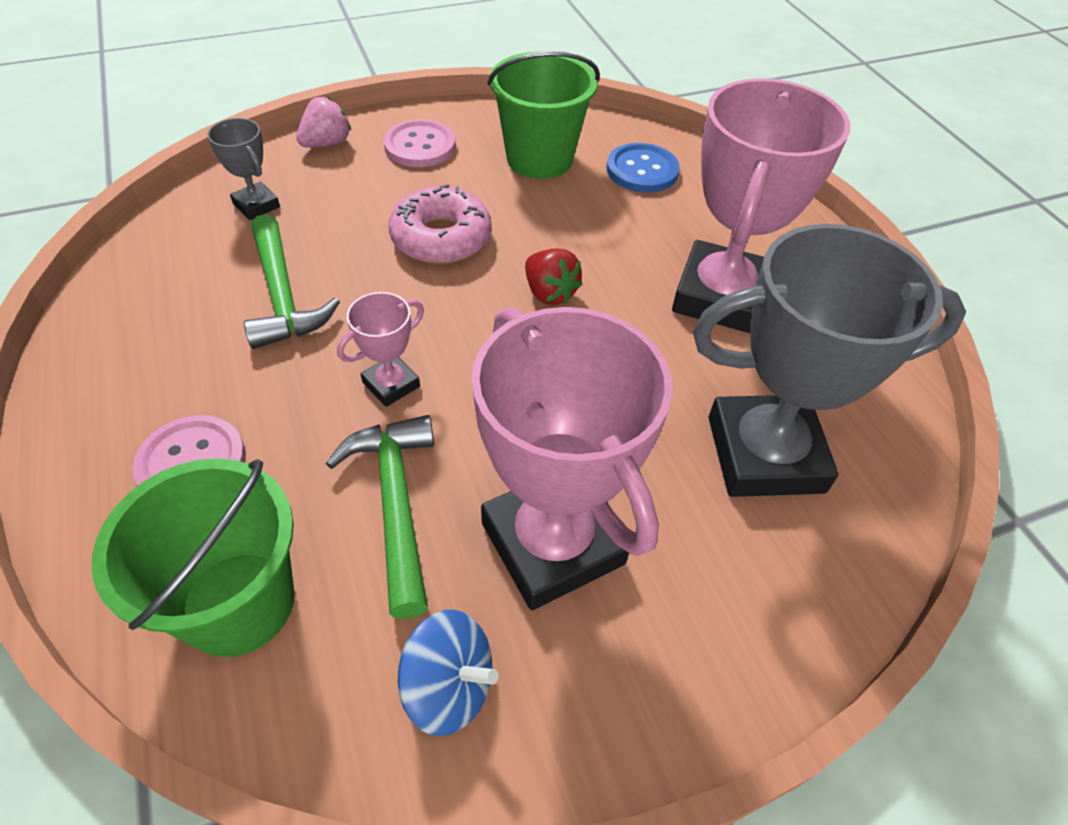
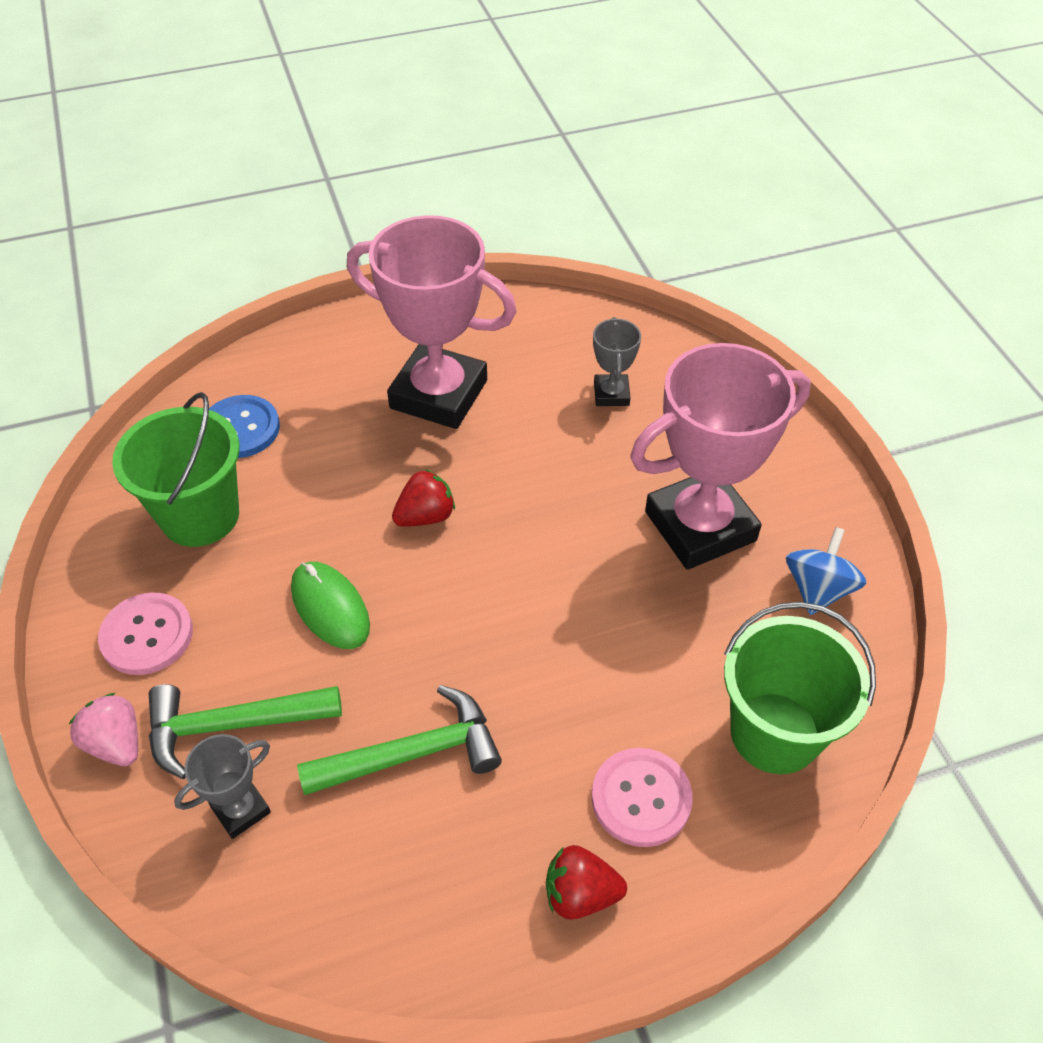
camera: 85 degrees left, 0 degrees up
(110, 412) = (580, 894): none -> red strawberry
(391, 384) = (542, 641): pink trophy -> none
(395, 504) = (673, 630): green hammer -> green hammer (233, 725)
(441, 237) = (330, 607): pink donut -> green mouse
(765, 454) = (611, 394): grey trophy -> grey trophy, size x0.45

